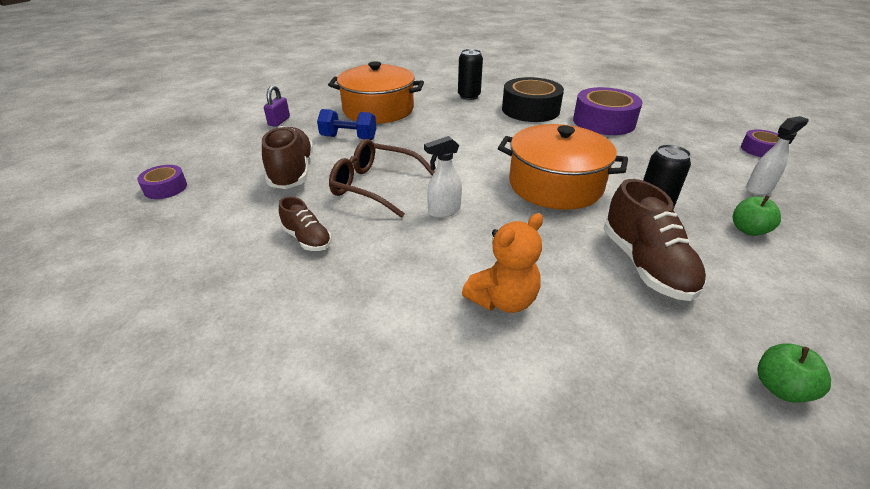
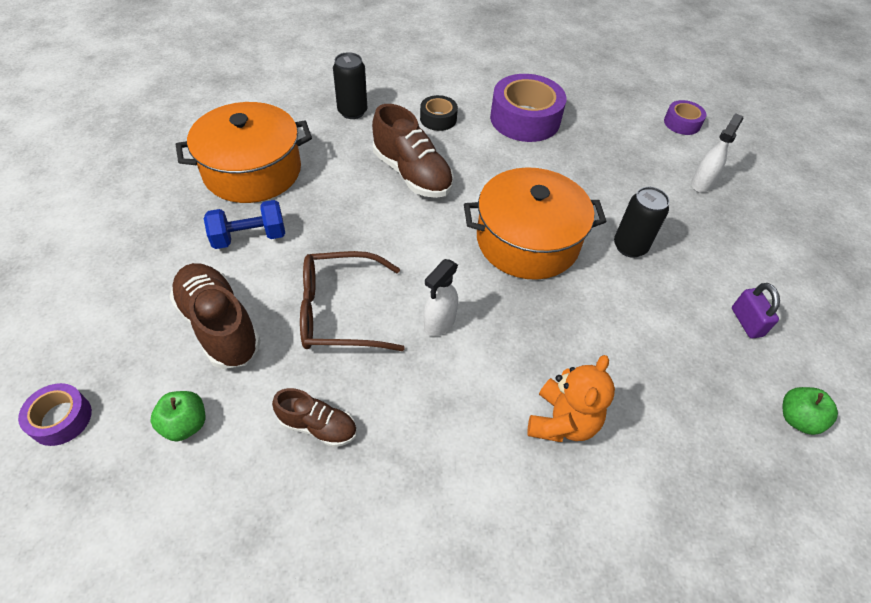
camera: 30 degrees left, 15 degrees up
(279, 121) = (127, 234): purple padlock -> purple padlock (746, 322)
(530, 110) = (438, 119): black tape -> black tape, size x0.52
(645, 265) = (655, 324): brown shoe -> brown shoe (412, 174)
(748, 230) = (713, 244): green apple -> green apple (185, 424)

